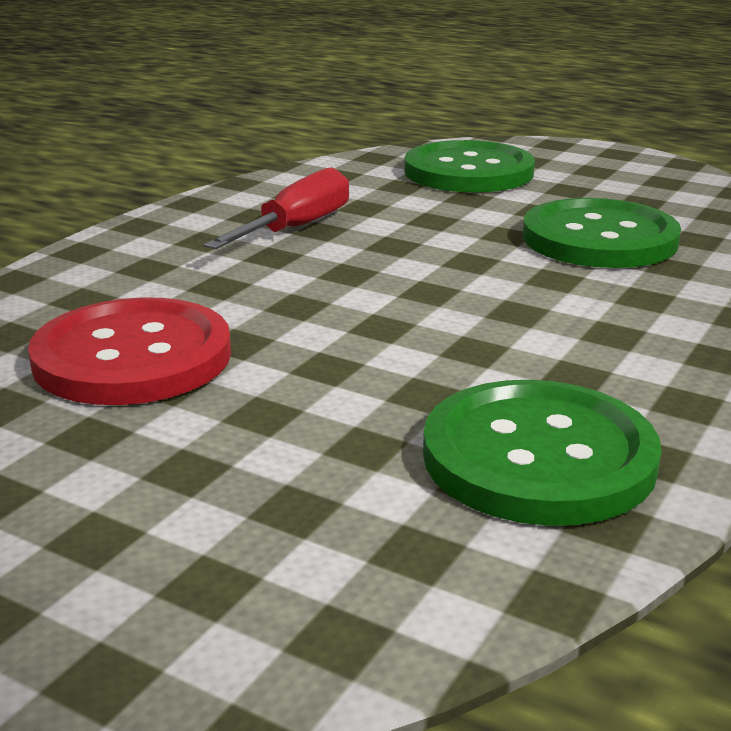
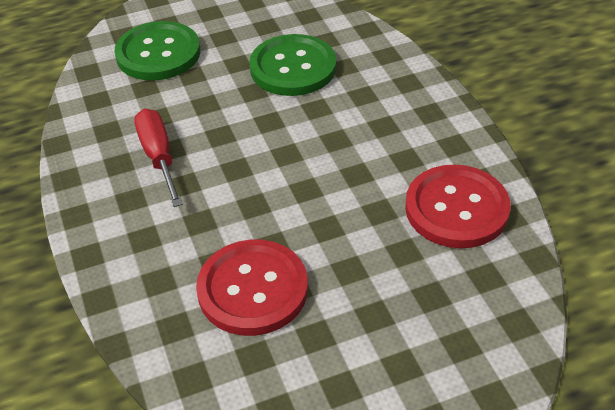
camera: 50 degrees left, 20 degrees up
(538, 457) = (456, 208): green button -> red button

